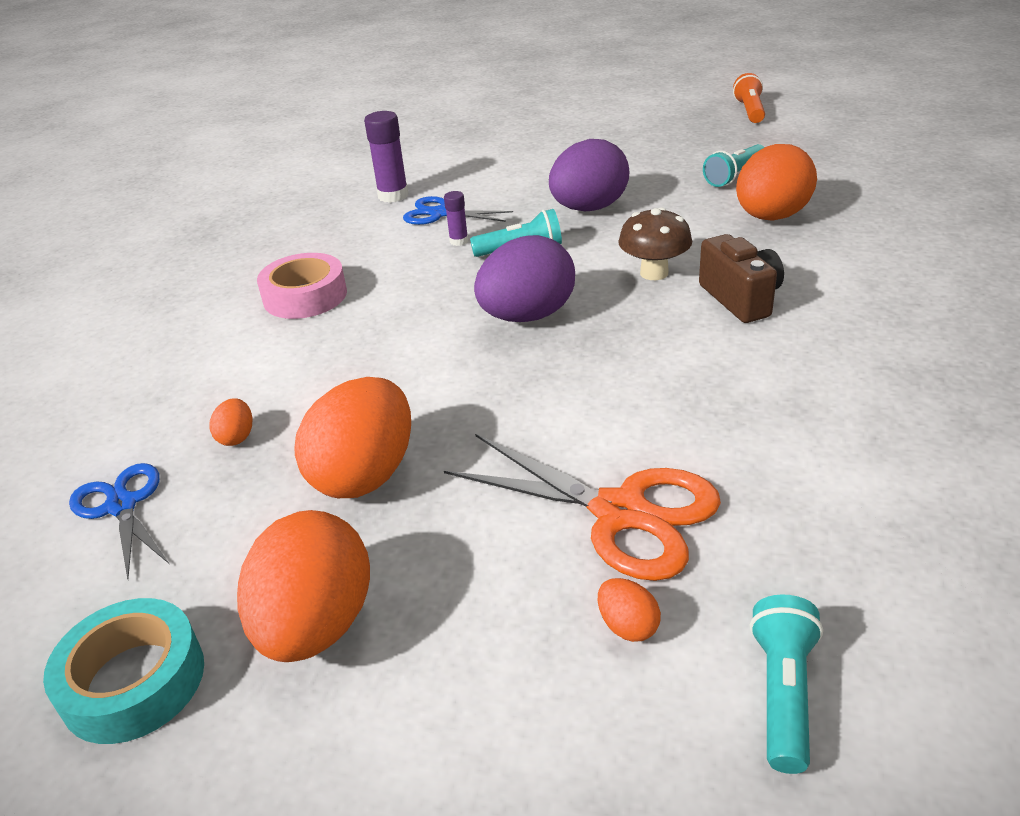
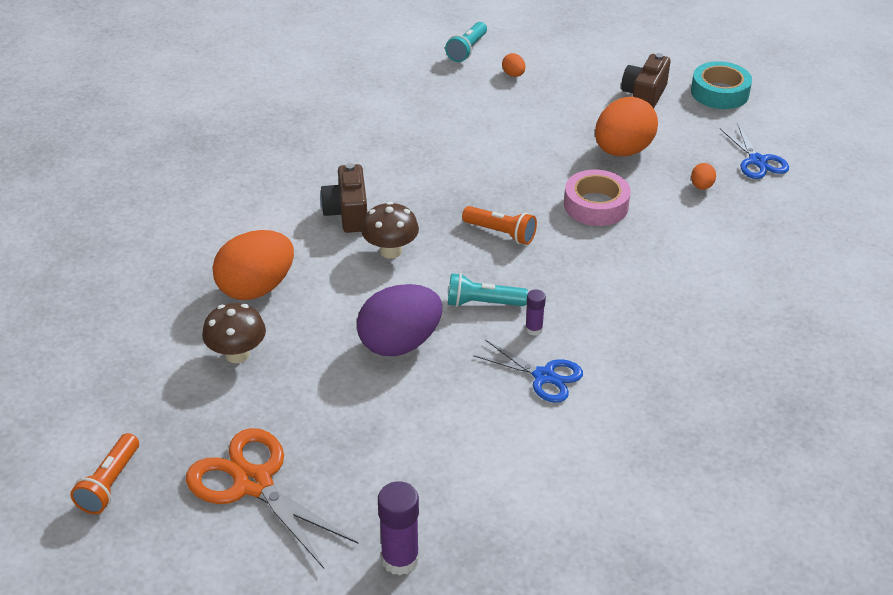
camera: 170 degrees left, 5 degrees up
(305, 296) = (672, 294): pink tape -> pink tape (596, 205)
(316, 626) = (644, 96): orange egg -> brown camera
(393, 196) = (590, 424): purple glue stick -> purple glue stick (400, 559)
(527, 316) = (501, 233): purple egg -> orange flashlight
(620, 512) = (496, 111): orange scissors -> orange scissors (253, 483)
(734, 176) = (237, 354): turquoise flashlight -> brown mushroom

